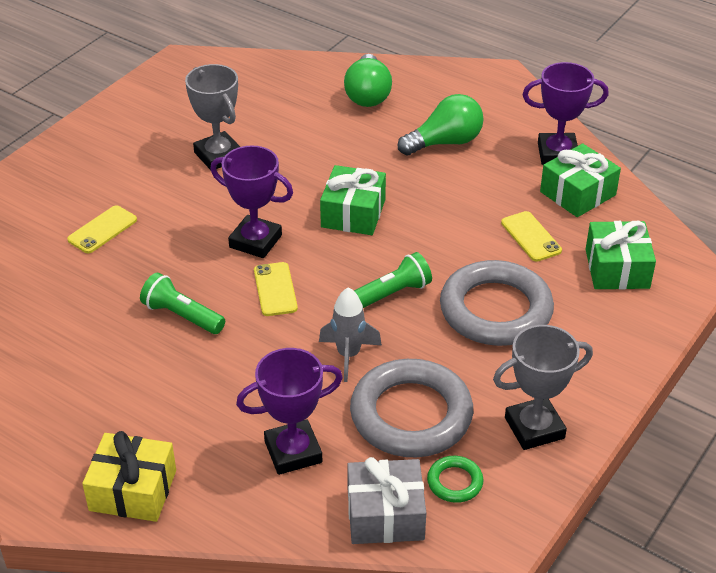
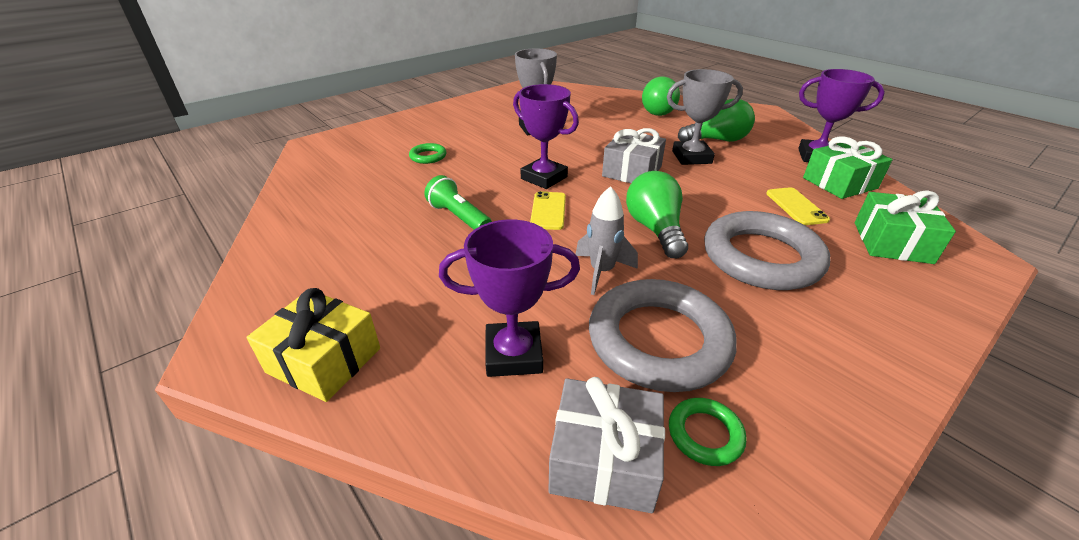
camera: 15 degrees right, 5 degrees down
(102, 230) = (428, 156): yellow phone -> green ring
(353, 213) = (632, 171): green gift -> grey gift
(391, 294) = (655, 229): green flashlight -> green light bulb
(534, 428) = (813, 385): grey trophy -> grey trophy (691, 157)

